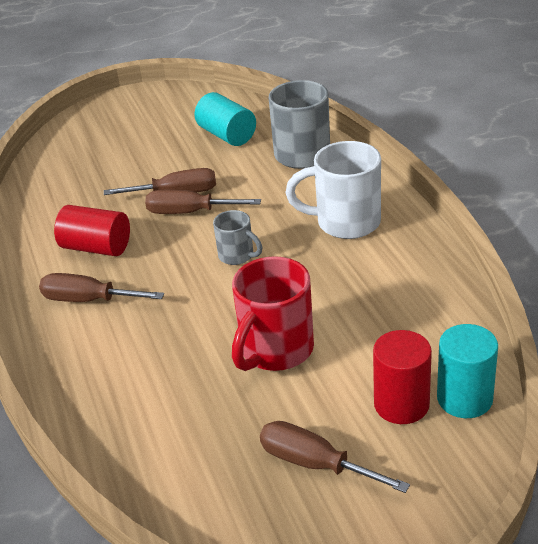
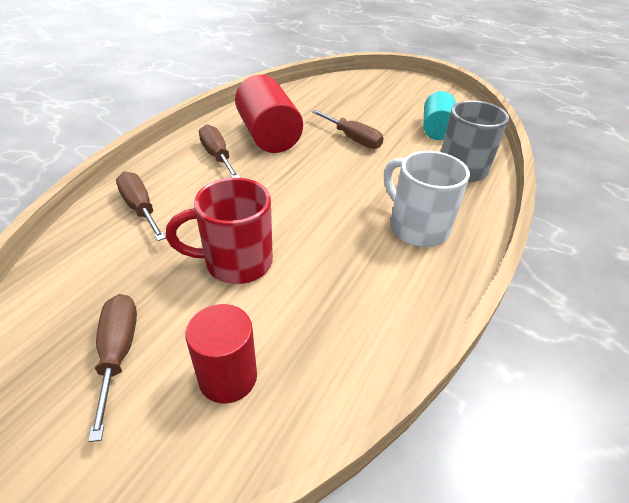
camera: 45 degrees right, 5 degrees up
(96, 247) = (268, 136): red cylinder -> red cylinder, size x1.51
(189, 212) = (341, 152): brown screwdriver -> brown screwdriver (140, 208)
(237, 256) = (320, 193): grey mug -> none
(464, 398) = (269, 426): turquoise cylinder -> none

